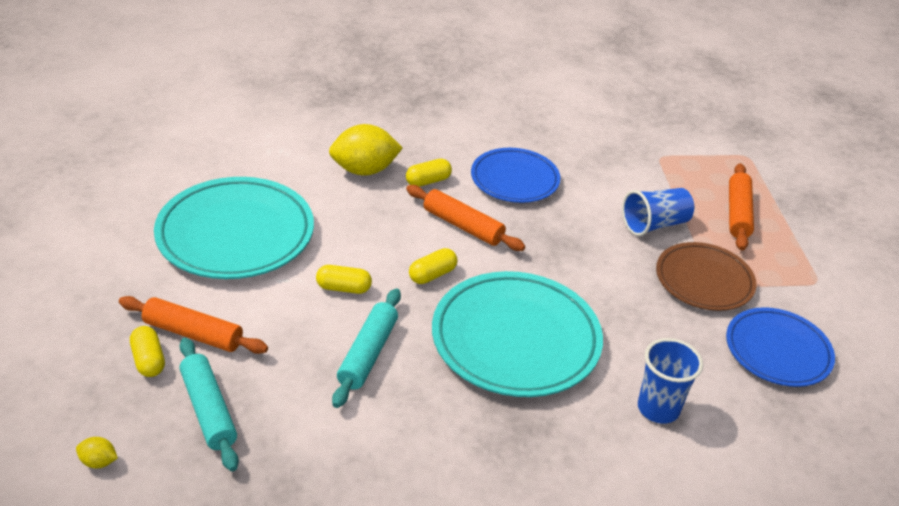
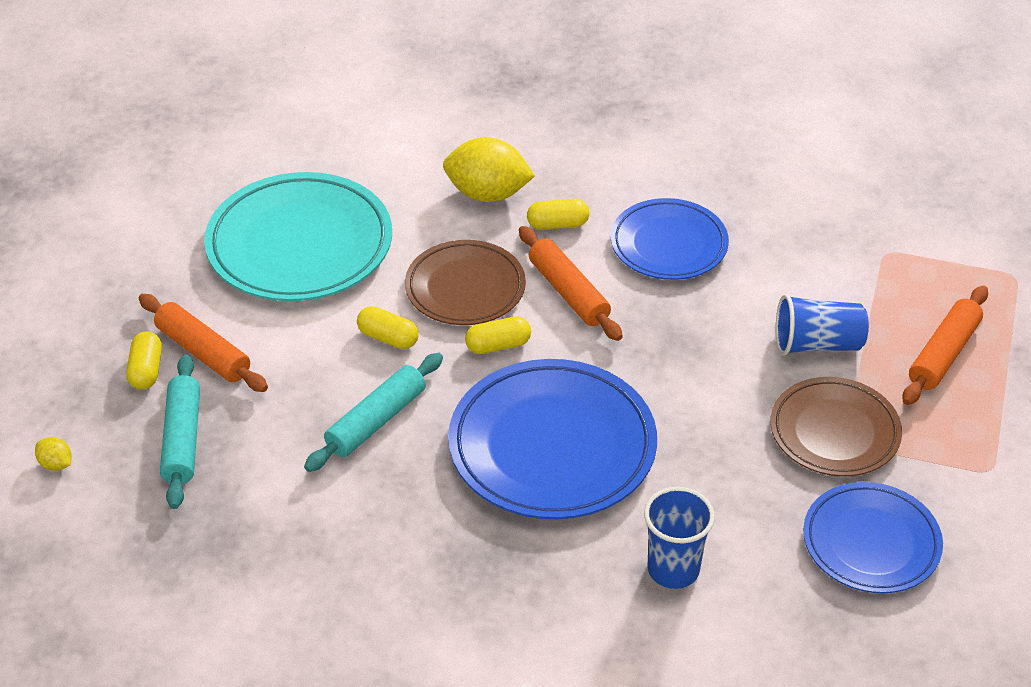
camera: 25 degrees right, 5 degrees up
(384, 239) = (465, 288): none -> brown plate
(515, 339) = (552, 446): turquoise plate -> blue plate

